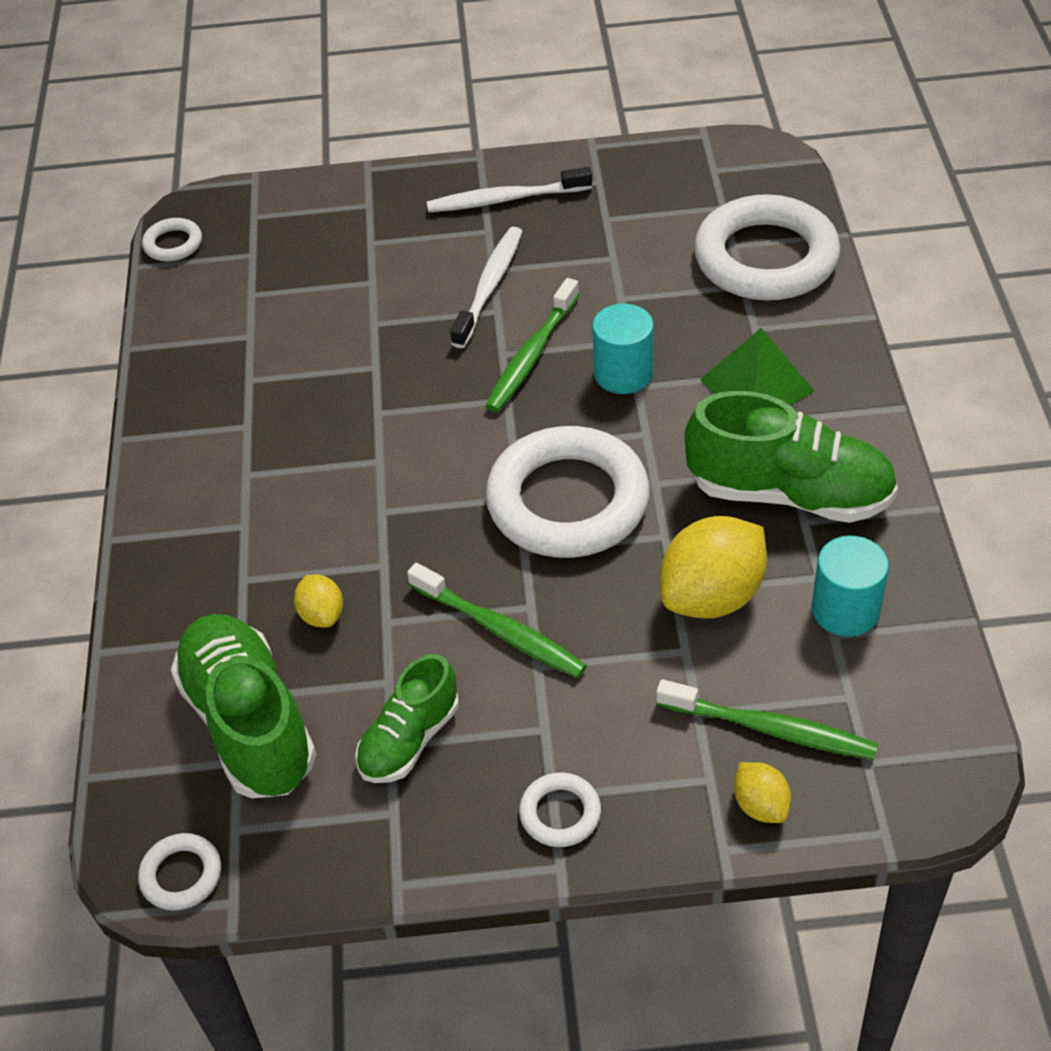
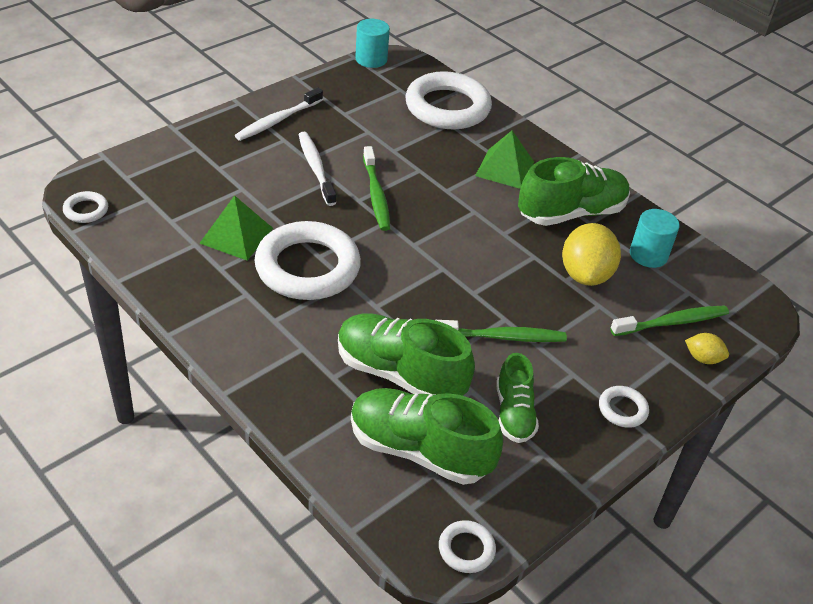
camera: 45 degrees left, 5 degrees down
(306, 343) = (236, 235): none -> green pyramid
(322, 615) = (400, 374): yellow lemon -> green shoe
(568, 501) = (470, 259): white ring -> white ring (307, 267)
(623, 373) = (434, 186): turquoise cylinder -> turquoise cylinder (371, 59)

